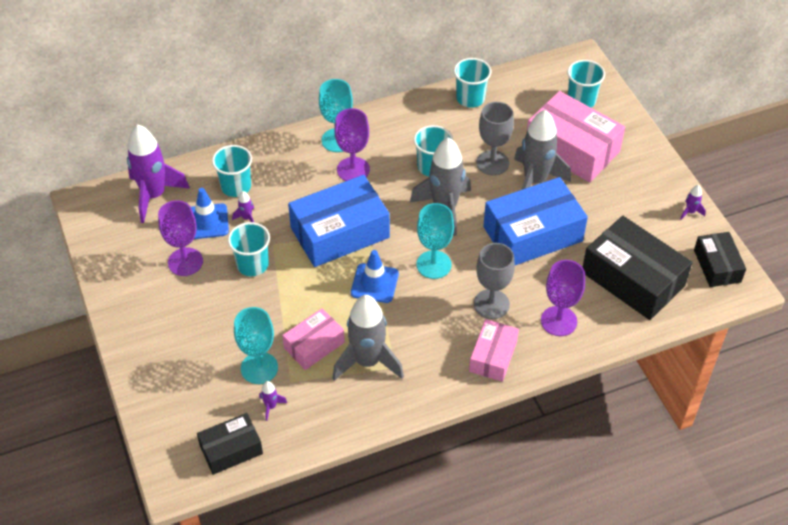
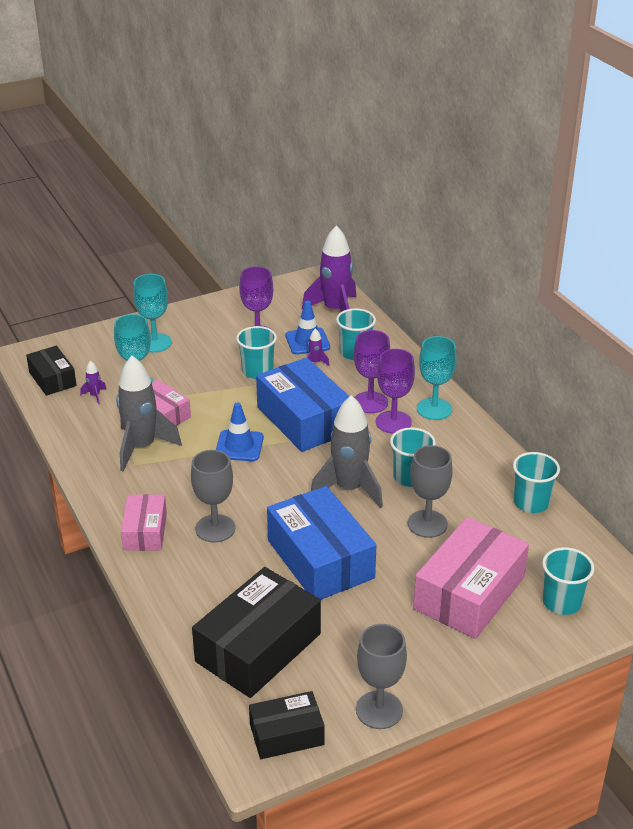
camera: 85 degrees right, 15 degrees down
(434, 264) = (267, 484): turquoise goblet -> turquoise goblet (155, 343)
(493, 356) = (145, 531): pink box -> pink box turned 75 degrees clockwise
(535, 181) = (405, 560): grey rocket -> none
(558, 321) = (192, 582): purple goblet -> purple goblet (370, 402)
(690, 212) = (379, 710): purple rocket -> grey goblet

